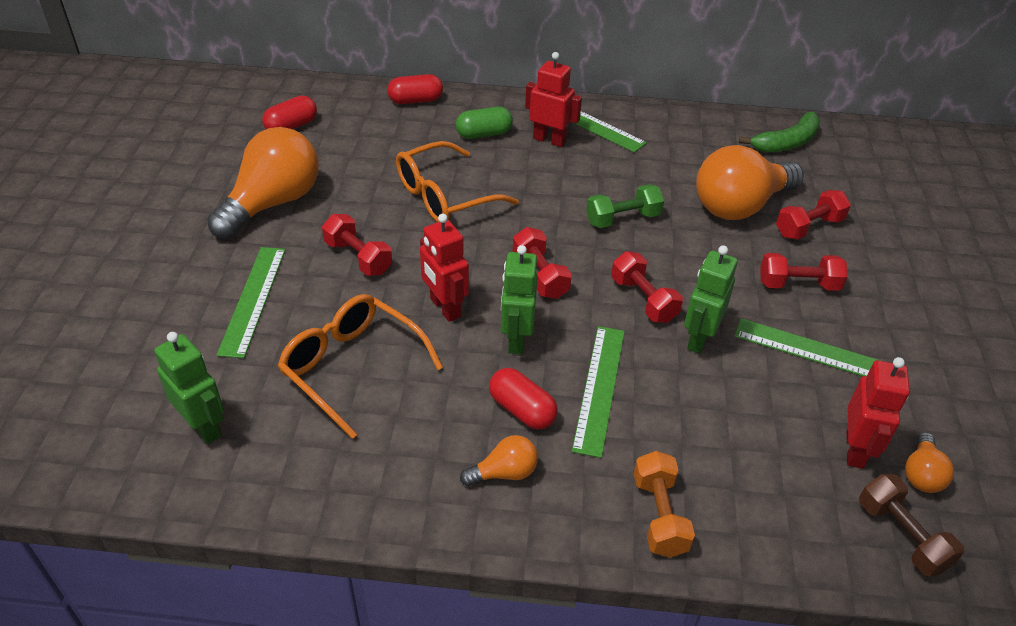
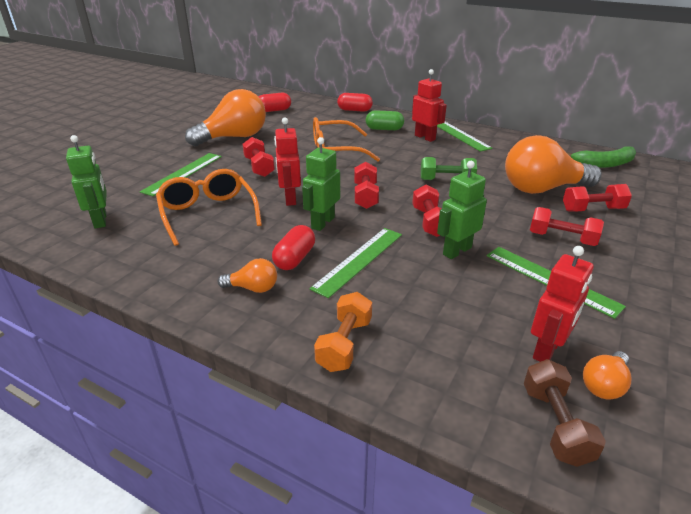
camera: 25 degrees right, 10 degrees down
(522, 410) = (295, 258): red capsule -> red capsule turned 45 degrees clockwise

